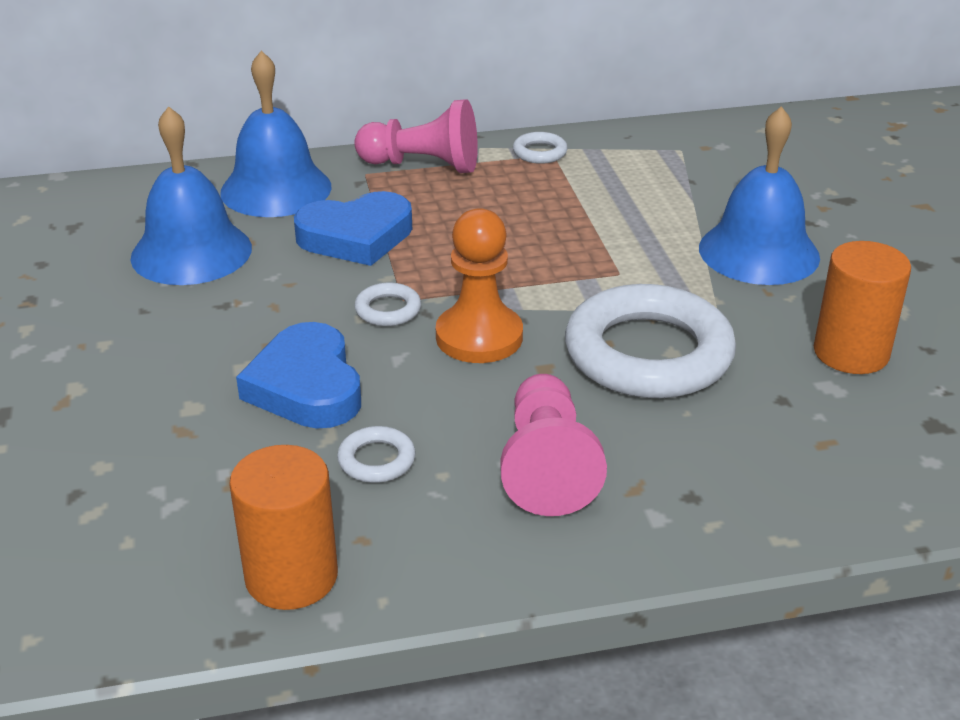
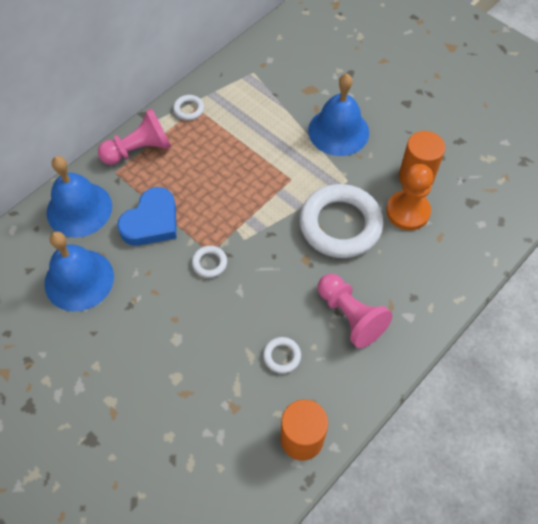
camera: 35 degrees left, 25 degrees up
(306, 386) = (215, 333): blue heart -> none
(479, 337) = (263, 256): orange pawn -> orange pawn (408, 211)

